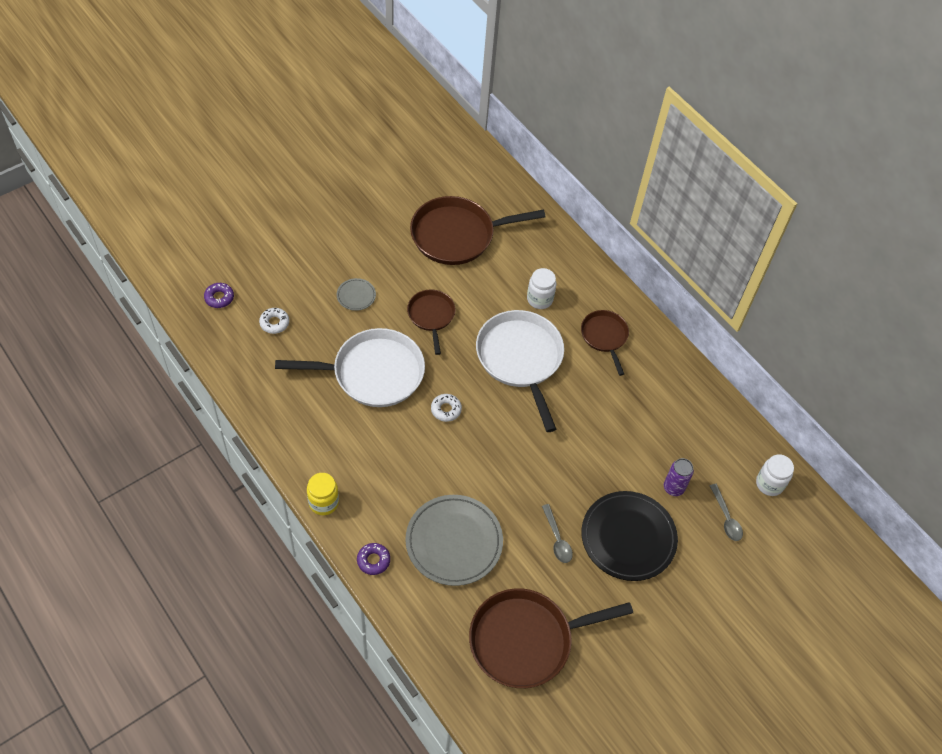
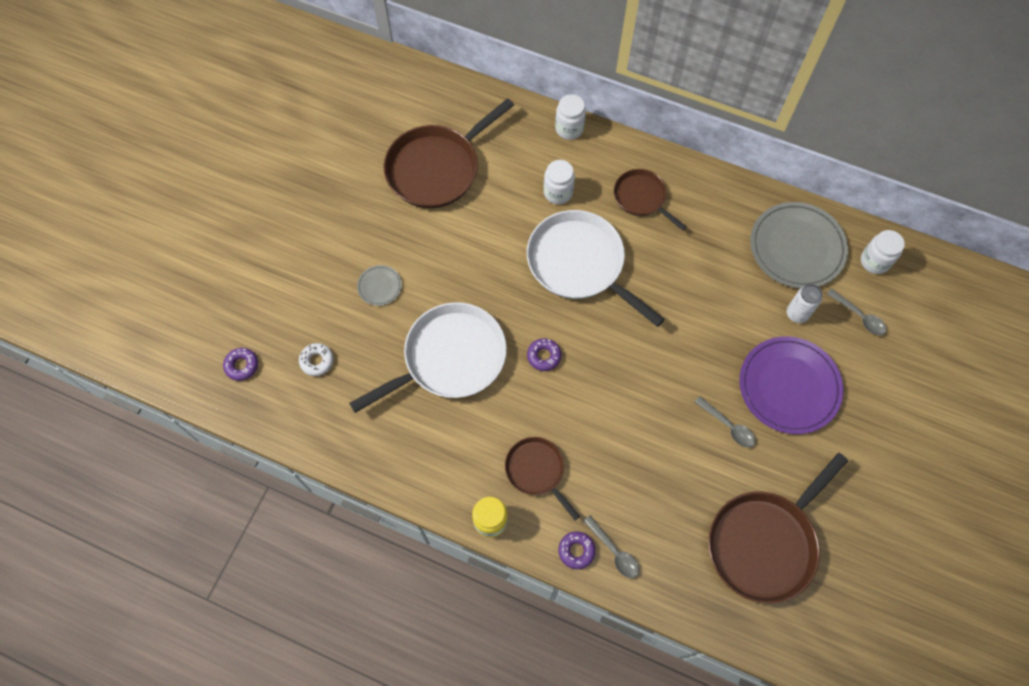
camera: 25 degrees left, 10 degrees up
(402, 577) = (614, 551): none -> grey spoon
(431, 316) = (467, 267): brown pan -> brown pan (536, 470)
(446, 409) = (544, 356): white donut -> purple donut
(454, 542) = (638, 486): grey plate -> grey plate (797, 247)
(581, 258) = (569, 128): none -> white jar
(628, 537) = (789, 386): black plate -> purple plate
(673, 488) = (797, 314): purple can -> white can

